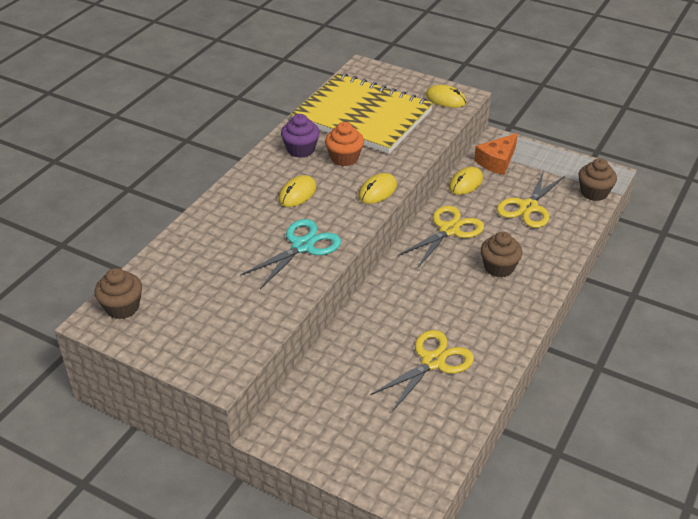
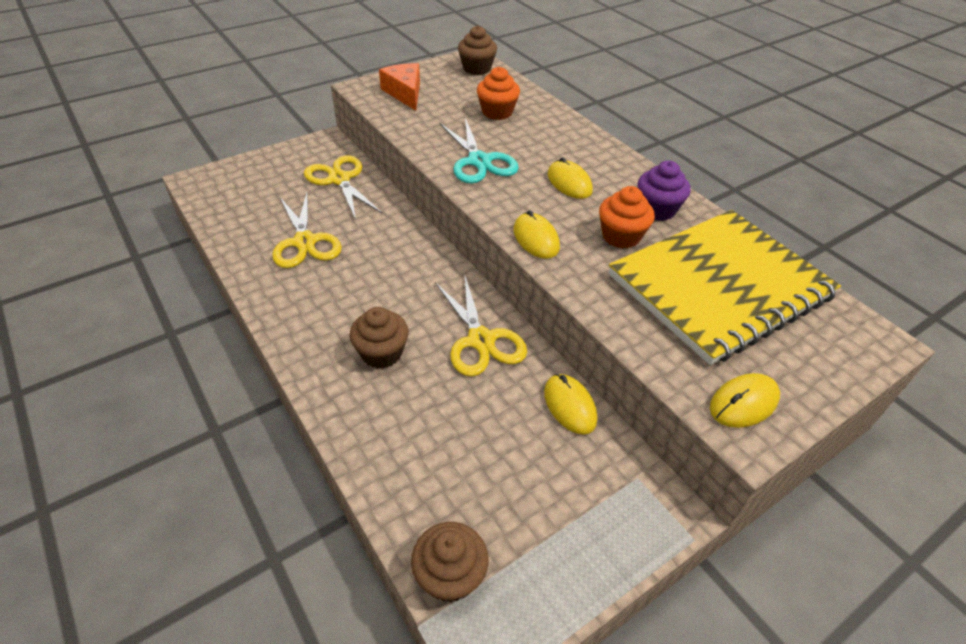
camera: 115 degrees right, 5 degrees up
(211, 263) = (497, 112): none -> orange cupcake
(497, 161) = (607, 476): orange cheese -> orange cheese (405, 93)
(528, 207) = (472, 452): yellow scissors -> yellow scissors (339, 179)

